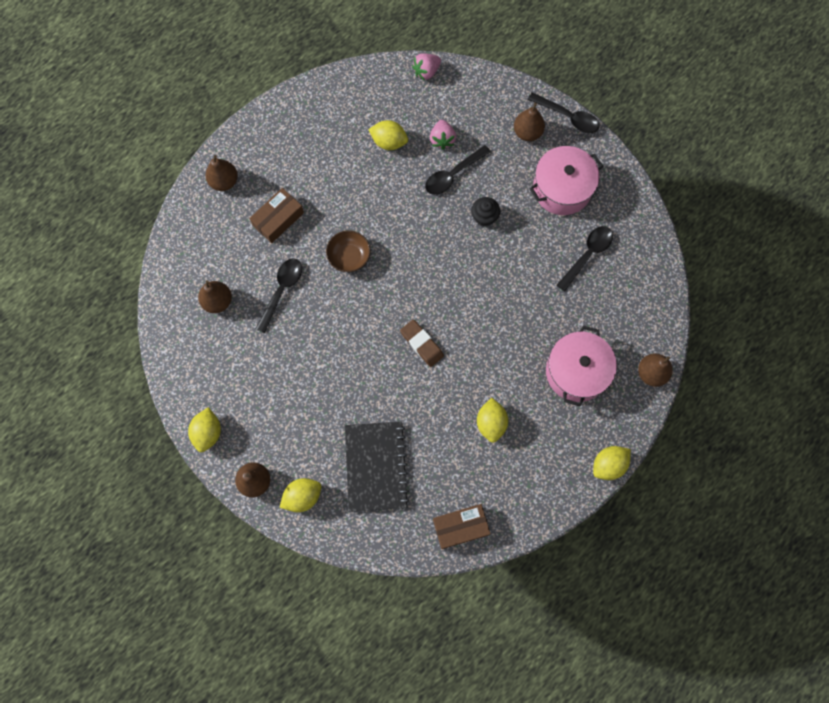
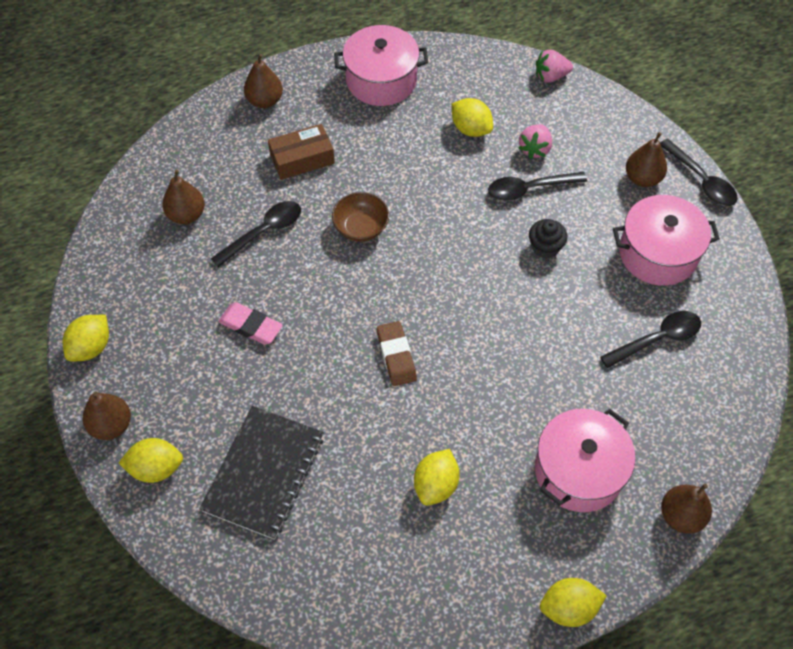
camera: 25 degrees right, 15 degrees down
(303, 127) = (381, 80): none -> pink pot
(311, 366) = (251, 326): none -> pink eraser
(460, 527) = (330, 597): brown box -> none

